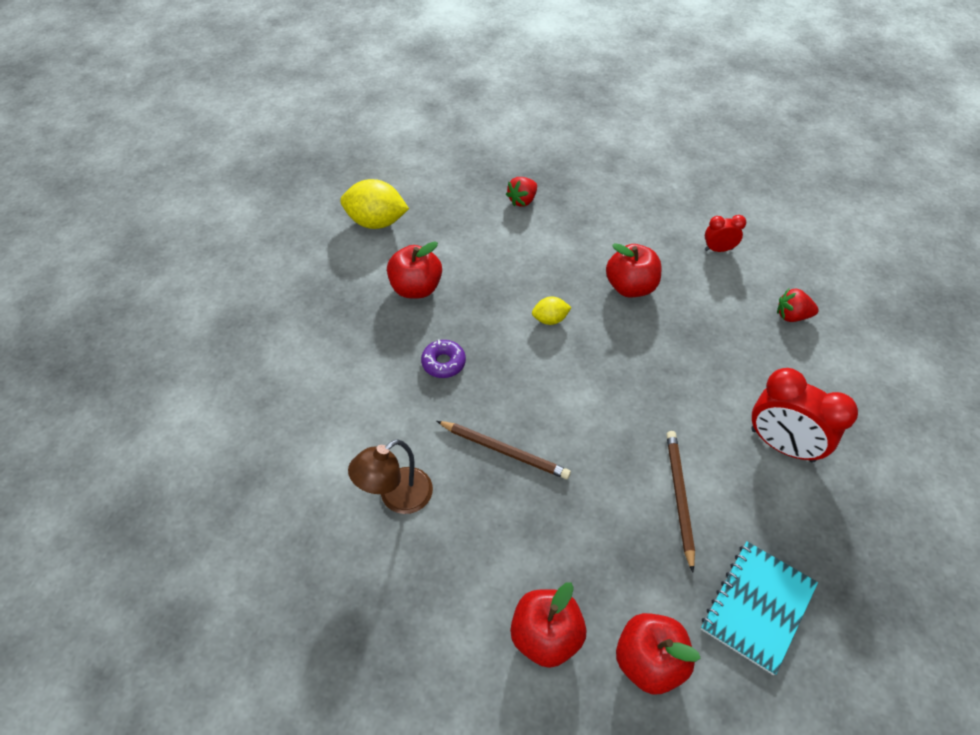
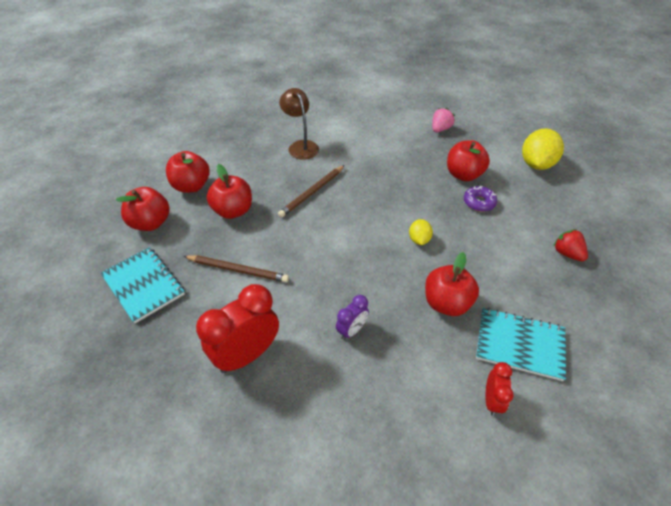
camera: 105 degrees right, 5 degrees down
(315, 321) = (440, 129): none -> pink strawberry
(443, 363) = (391, 177): purple donut -> purple donut (479, 202)
(578, 545) = (233, 211): none -> red apple
(652, 233) = (519, 345): none -> turquoise notebook
(703, 359) = (351, 330): none -> purple clock
(792, 316) = (383, 435): red strawberry -> none

